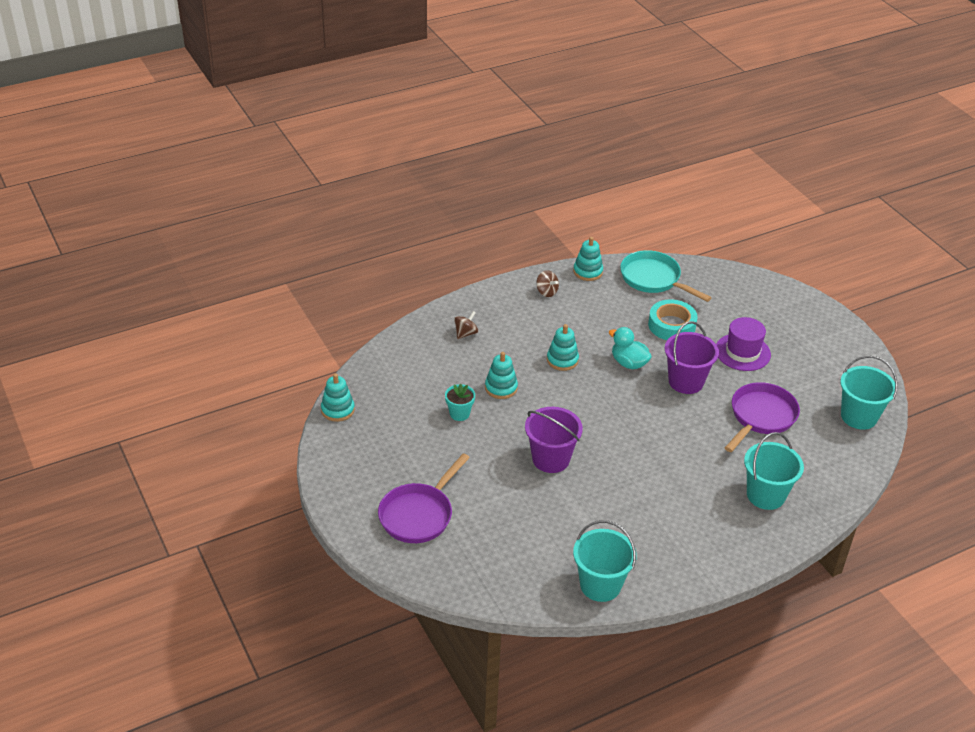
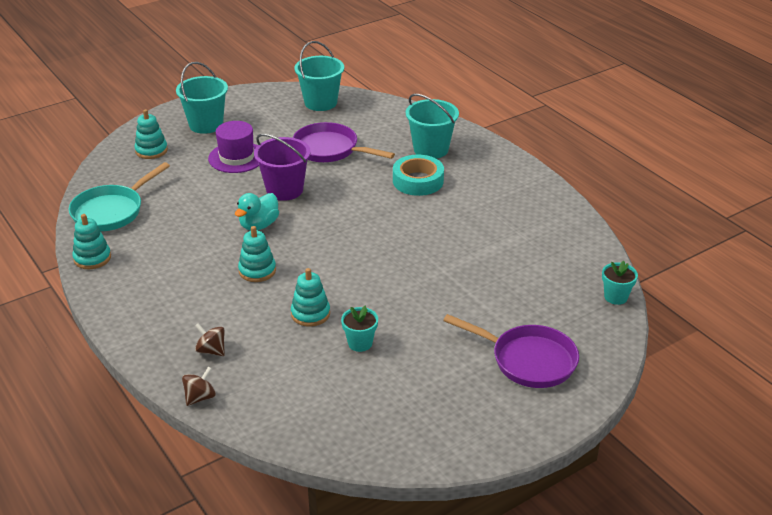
camera: 95 degrees left, 5 degrees down
(337, 410) = (372, 454): turquoise stacking toy -> turquoise stacking toy (151, 150)
(495, 597) = (615, 297): none -> turquoise flower pot
(546, 292) = (130, 288): brown spinning top -> brown spinning top (200, 397)
(551, 459) = (417, 271): purple bucket -> none
(600, 585) = (572, 235): turquoise bucket -> turquoise bucket (206, 124)
(671, 325) = (194, 199): turquoise tape -> turquoise tape (418, 181)

